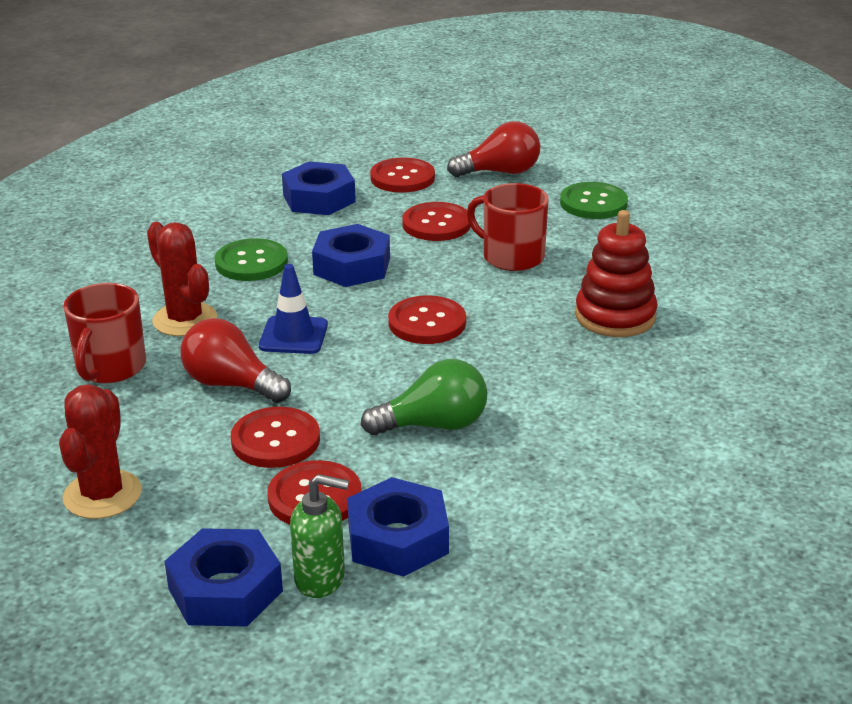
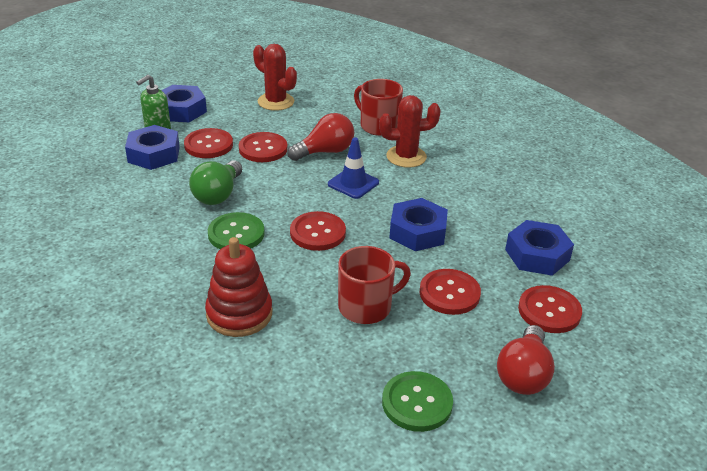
camera: 120 degrees right, 5 degrees up
(251, 262) = (457, 197): green button -> green button (236, 234)

